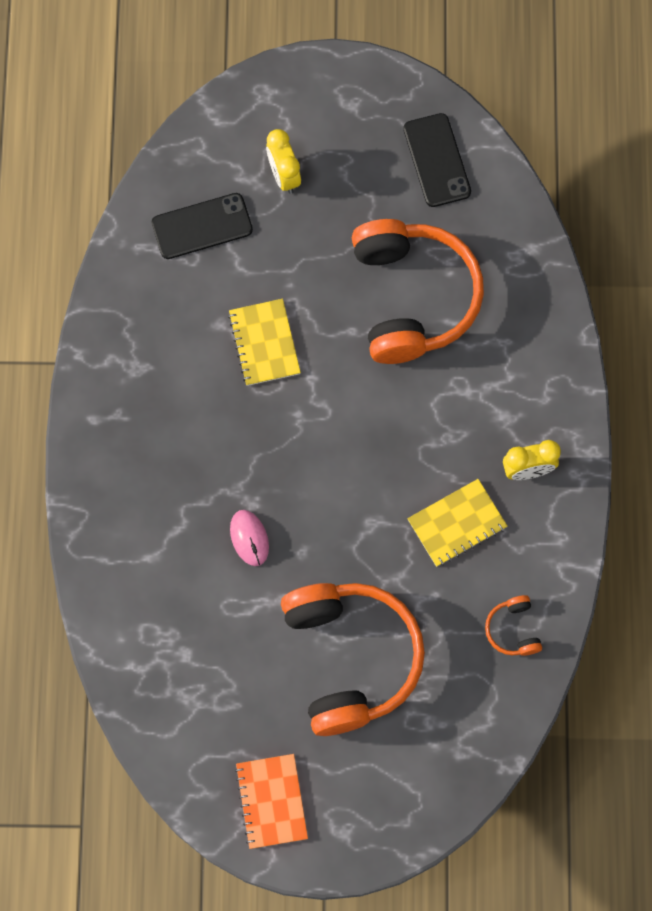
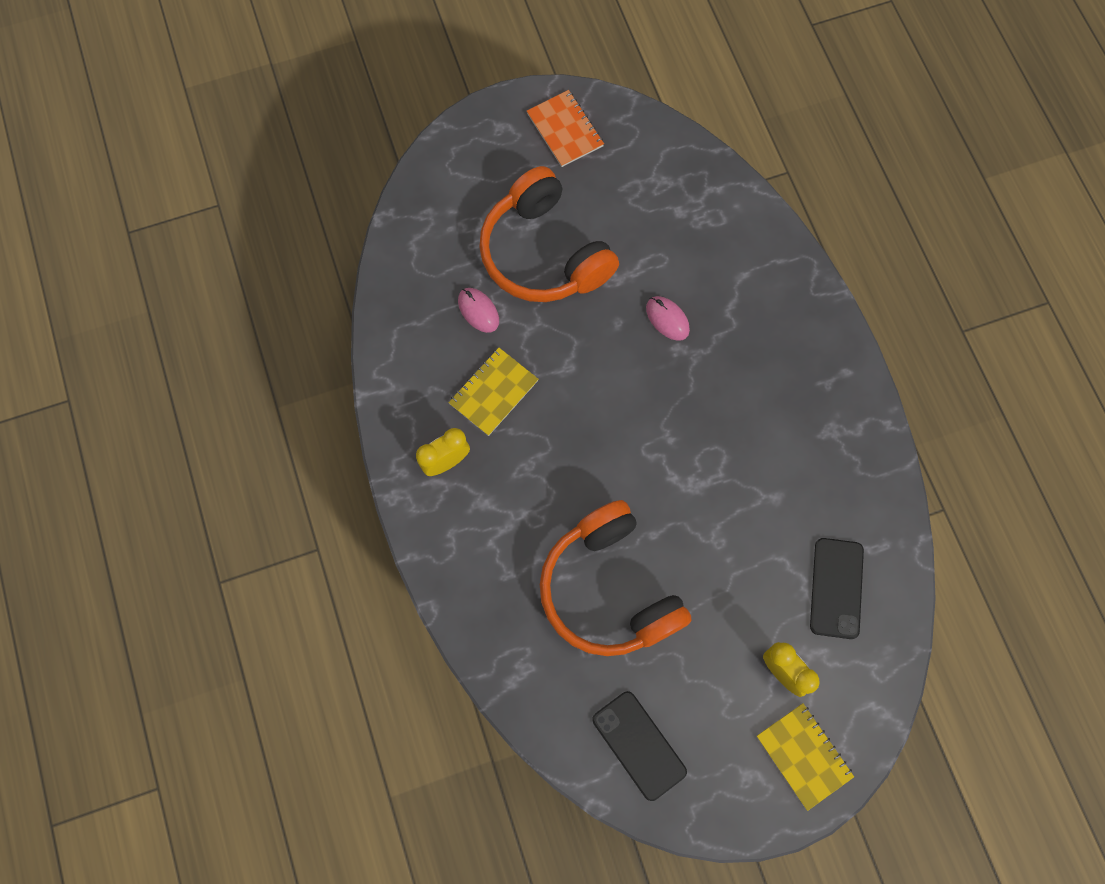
camera: 160 degrees right, 0 degrees up
(202, 226) = (836, 588): black phone -> black phone turned 45 degrees counterclockwise
(264, 343) = (728, 494): yellow notebook -> yellow notebook (803, 756)
(443, 617) = (478, 311): none -> pink mouse
(513, 630) = (416, 321): orange headphones -> none

